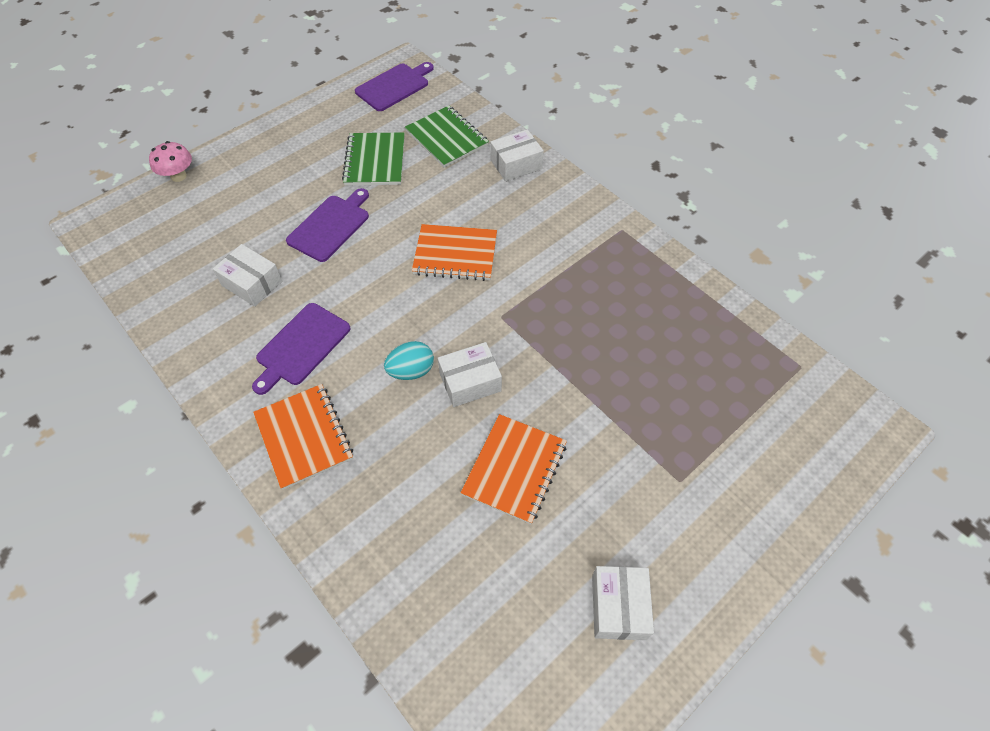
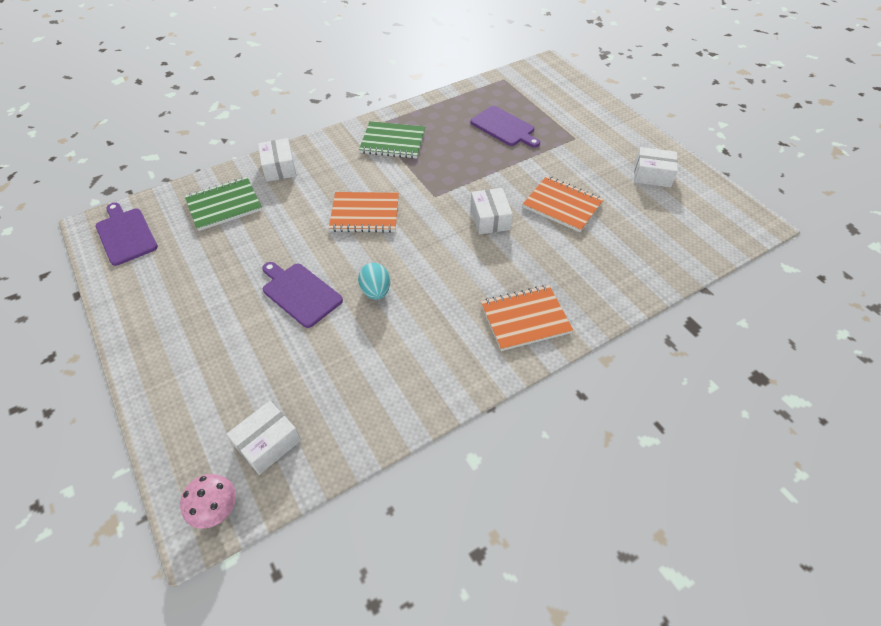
camera: 80 degrees left, 5 degrees down
(178, 176) = (161, 431): pink mushroom -> pink mushroom (216, 509)
(252, 283) = (351, 356): white box -> white box (268, 443)
(301, 346) = (435, 319): purple cutting board -> purple cutting board (504, 127)
(375, 161) = (228, 256): green notebook -> green notebook (393, 142)
(411, 371) = (474, 250): turquoise egg -> turquoise egg (376, 291)
(455, 254) = (365, 214): orange notebook -> orange notebook turned 75 degrees clockwise

